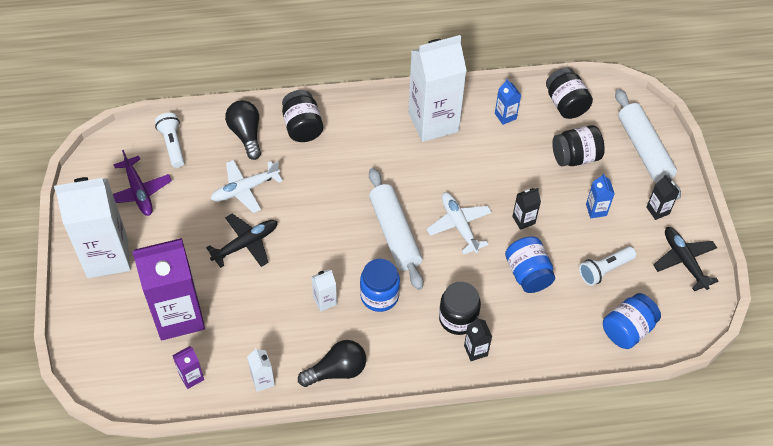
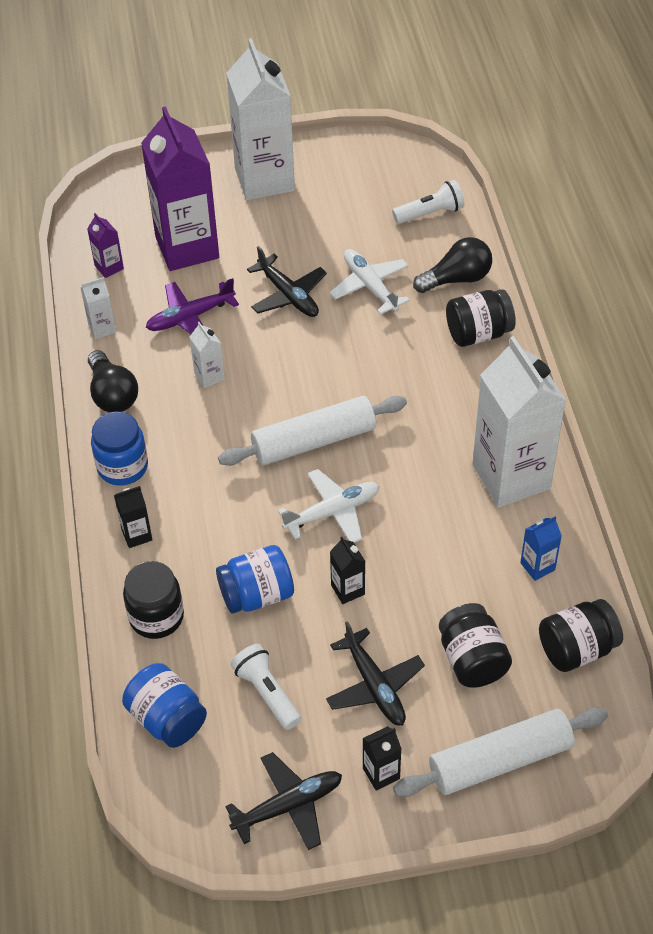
camera: 90 degrees right, 5 degrees down
(138, 191) = (357, 193): purple plane -> purple plane (190, 317)
(379, 296) = (217, 430): blue jar -> blue jar (122, 467)
(458, 318) = (184, 514): black jar -> black jar (156, 617)
(596, 210) = (374, 685): blue carton -> black plane

